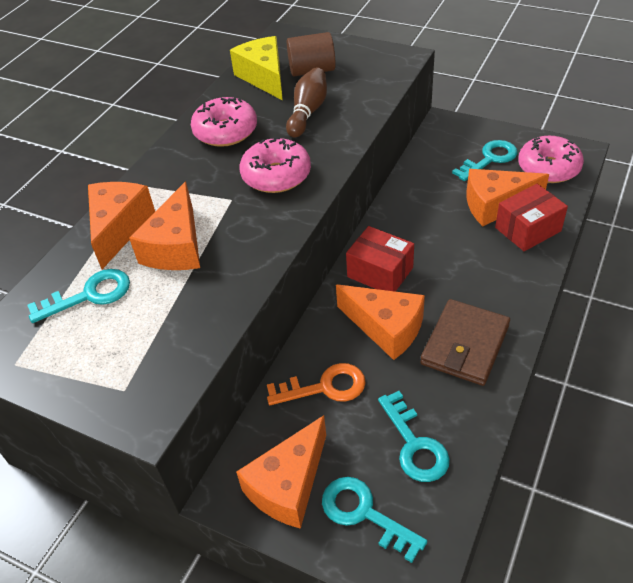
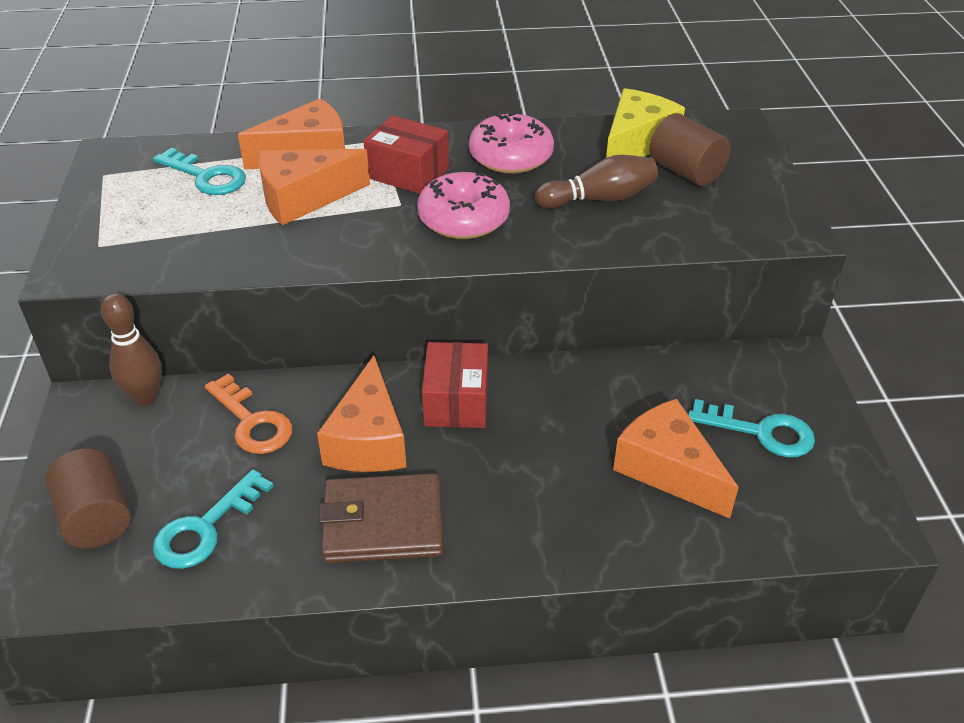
camera: 55 degrees right, 5 degrees down
(250, 448) = (145, 397): none -> brown bowling pin
(288, 485) = (111, 444): orange cheese -> none
(364, 514) = (96, 518): turquoise key -> brown cylinder
(528, 229) = (644, 521): red box -> red box (408, 173)
(548, 168) = (801, 504): pink donut -> none

